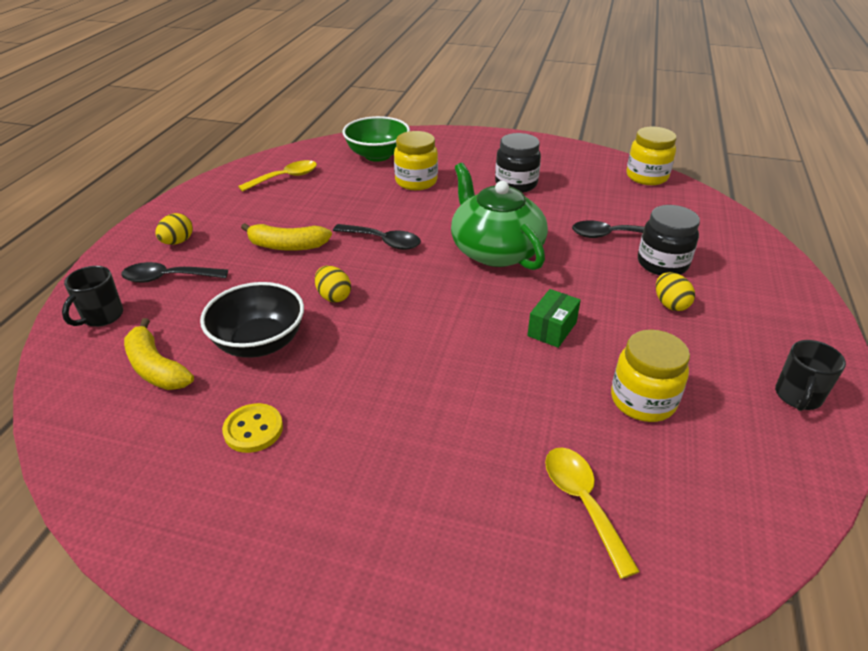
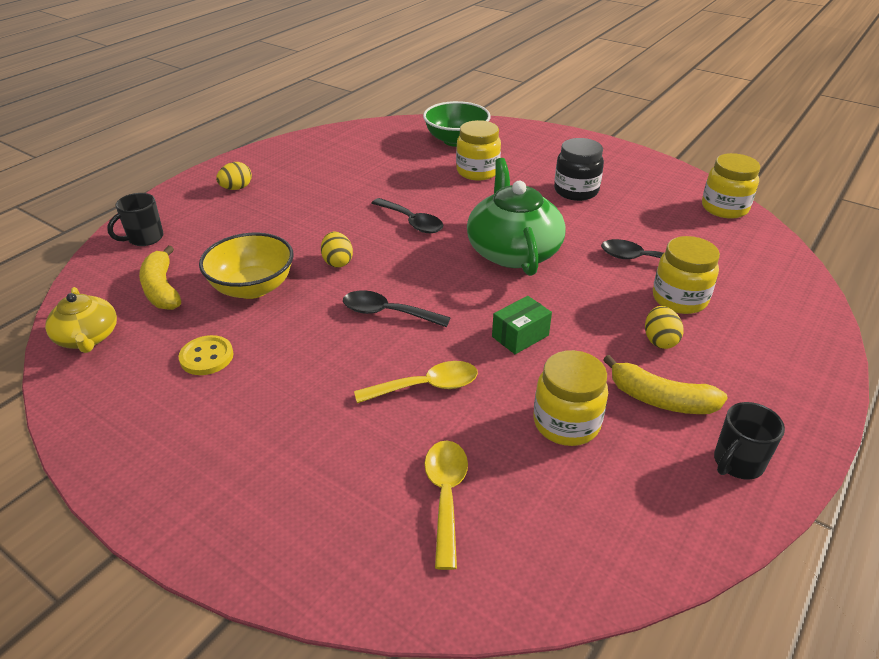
camera: 20 degrees right, 0 degrees up
(98, 444) = (88, 337): none -> yellow teapot
(168, 278) = (212, 217): black spoon -> black spoon (387, 313)
(259, 343) = (253, 287): black bowl -> yellow bowl
(285, 178) = (359, 148): yellow spoon -> yellow spoon (426, 387)
(287, 246) = (324, 209): yellow banana -> yellow banana (660, 399)
(662, 264) = (679, 299): black jar -> yellow jar

